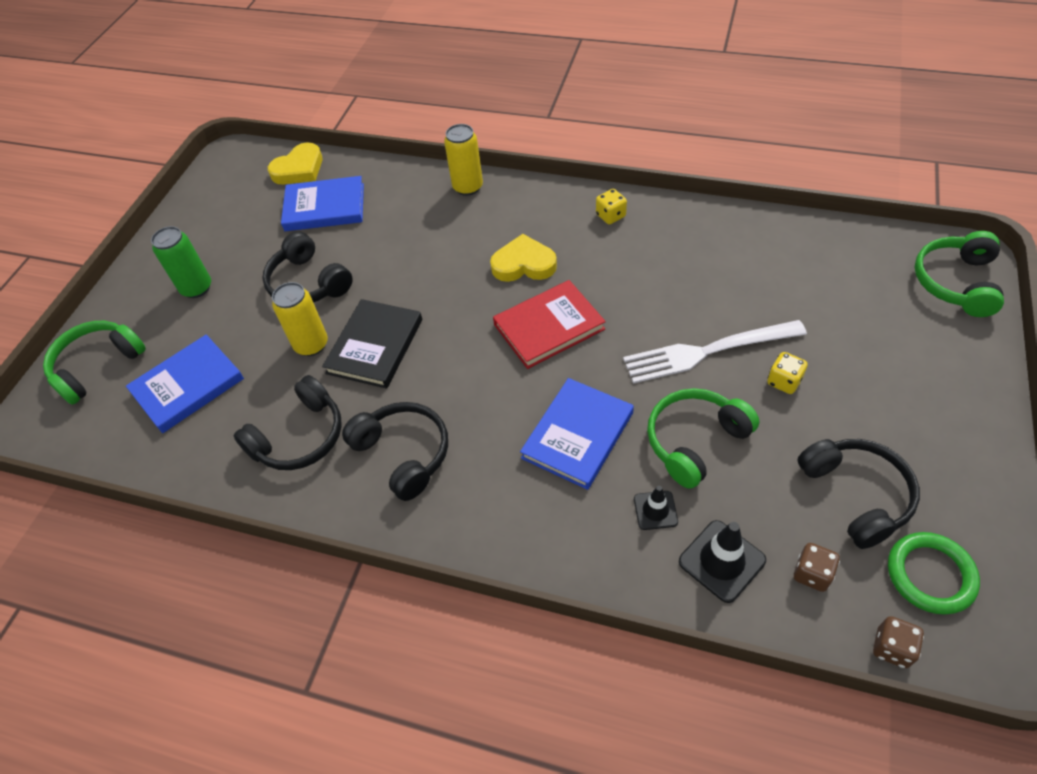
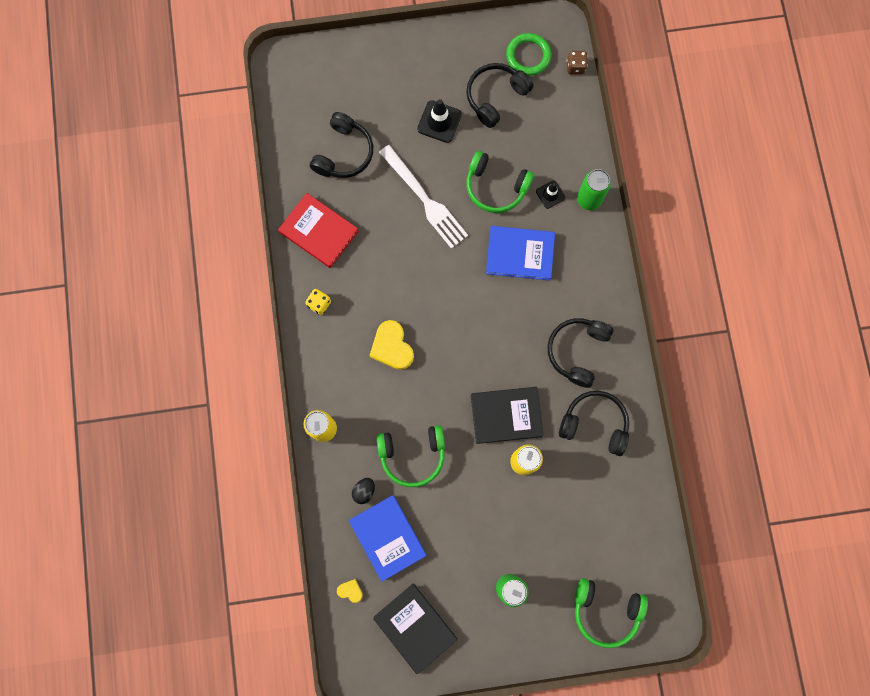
camera: 120 degrees left, 25 degrees up
(188, 386) = (592, 528): blue book -> none
(227, 205) = (415, 627): none -> black book
(299, 169) = (350, 591): yellow heart -> yellow heart, size x0.49
(308, 283) = (470, 500): black headphones -> black headphones (344, 153)
(383, 201) = (364, 491): none -> black egg
(549, 327) = (443, 305): red book -> red book (319, 231)
(625, 564) = (589, 199): none -> green can
(721, 561) = (565, 153): black traffic cone -> black traffic cone (439, 122)
(784, 381) = (431, 150): yellow dice -> none
(812, 574) = (552, 109): brown dice -> none
(956, 282) = (308, 68): green headphones -> green headphones (412, 455)

